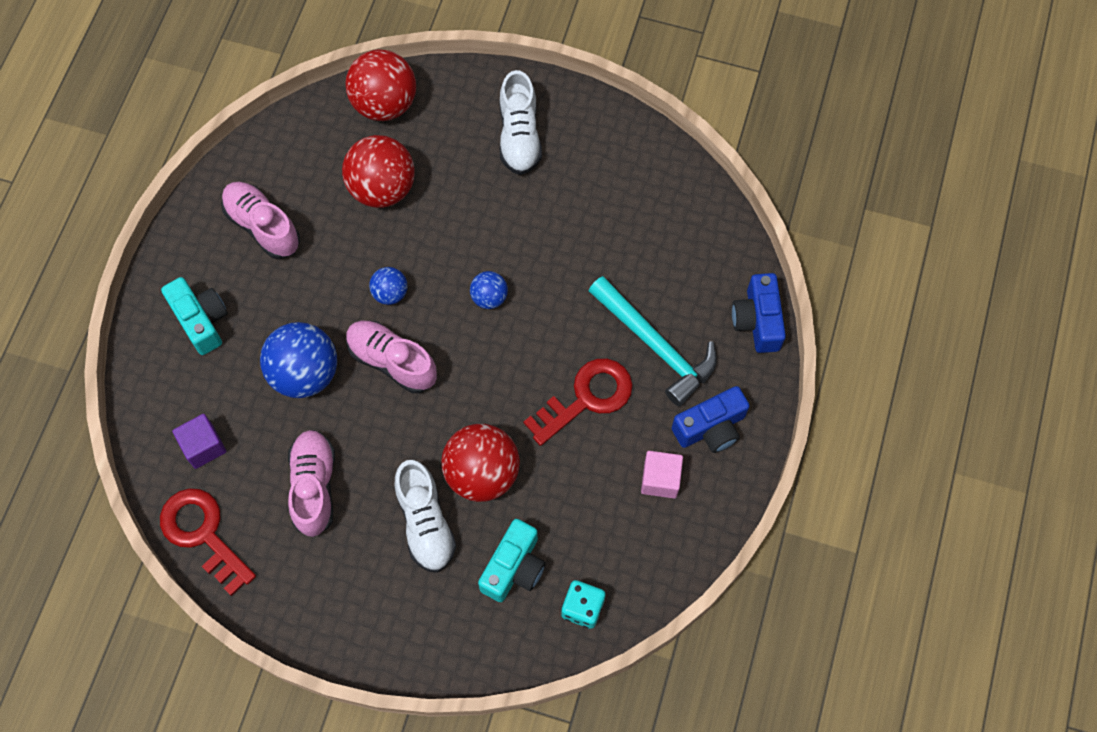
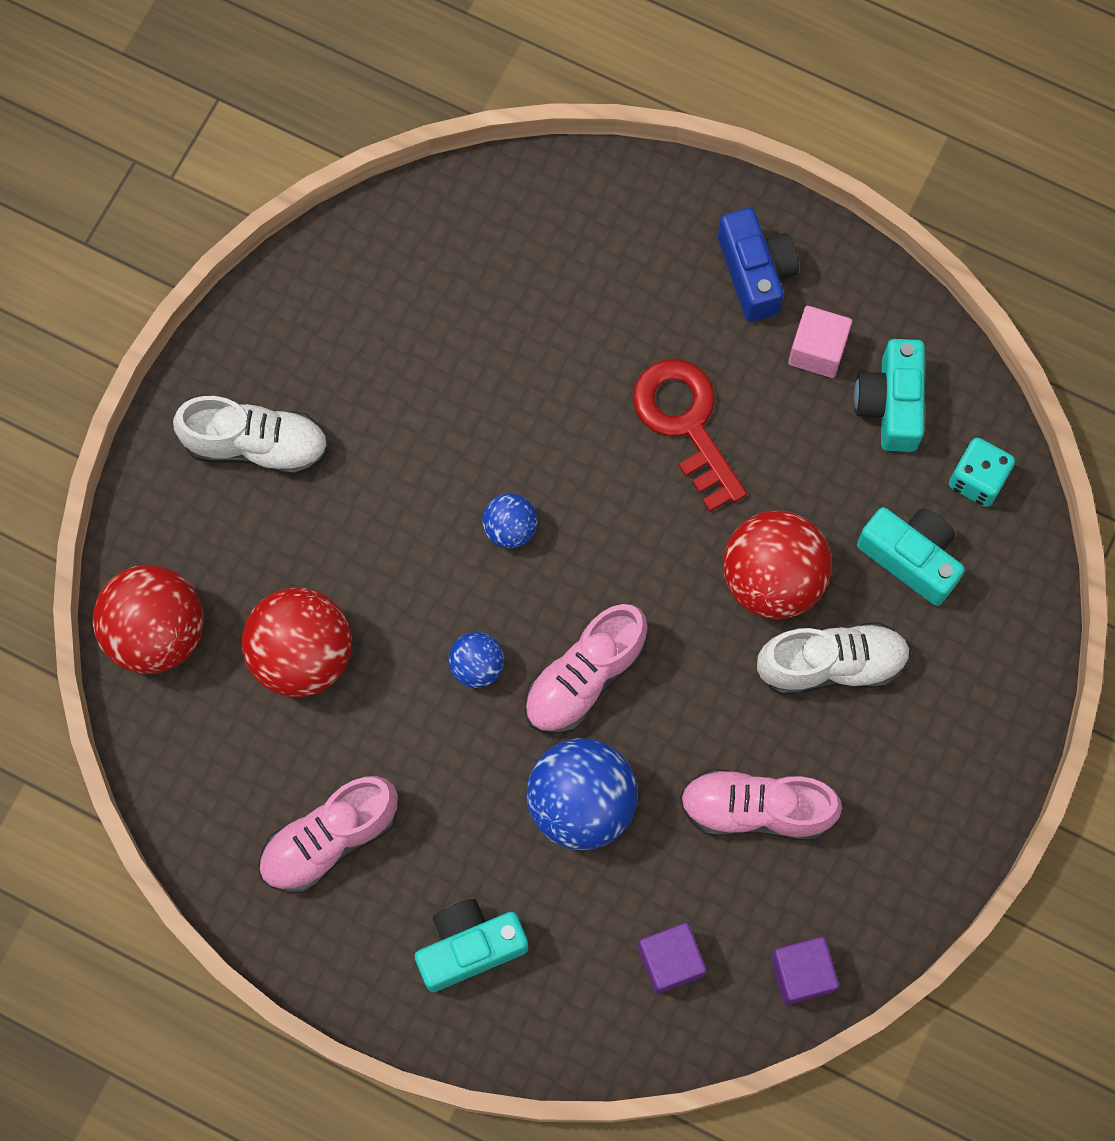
camera: 80 degrees left, 5 degrees up
(203, 533) = (801, 973): red key -> purple cube
(629, 537) = (891, 404): none -> turquoise camera
(655, 346) = (625, 320): turquoise hammer -> none
(757, 320) = (611, 182): blue camera -> none

